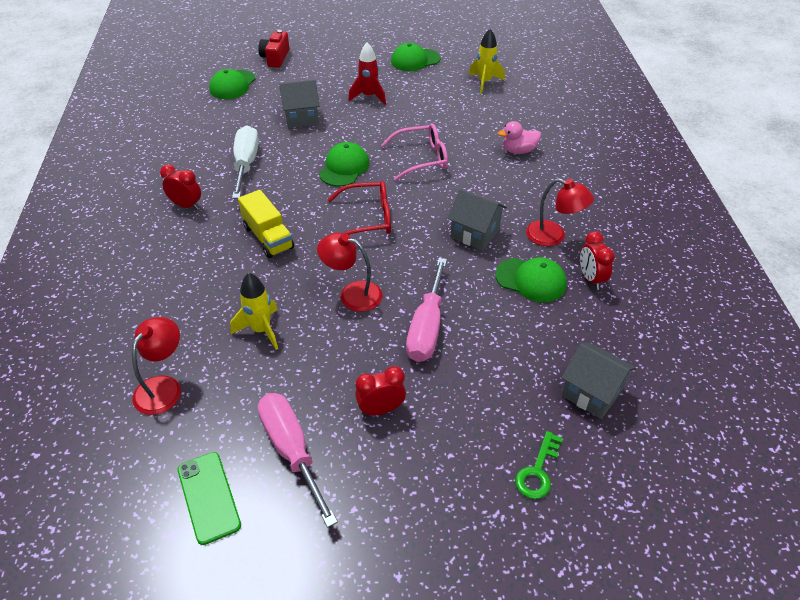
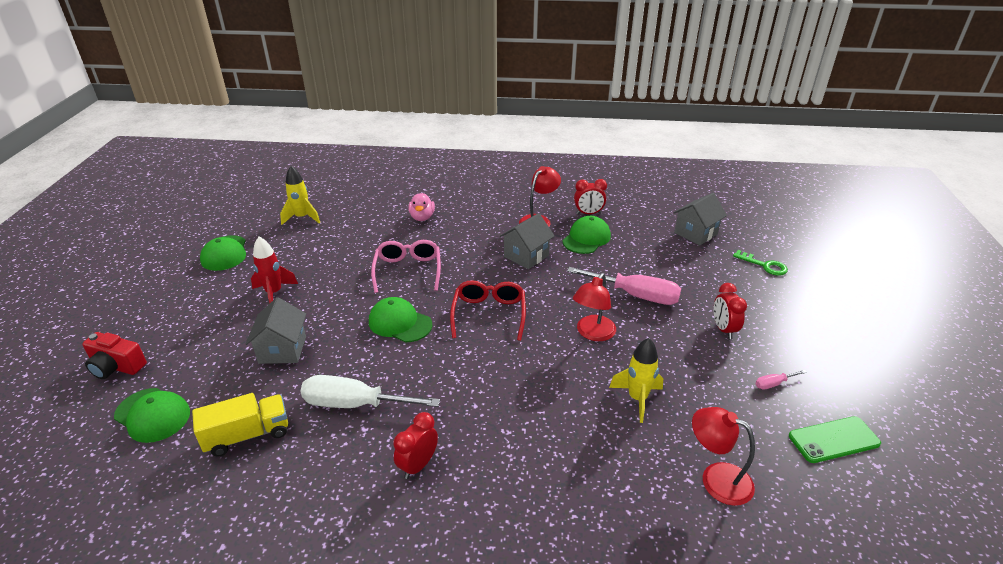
camera: 80 degrees left, 10 degrees down
(268, 237) = (499, 388): yellow truck -> yellow truck (247, 435)
(292, 450) = (773, 384): pink screwdriver -> pink screwdriver, size x0.43

